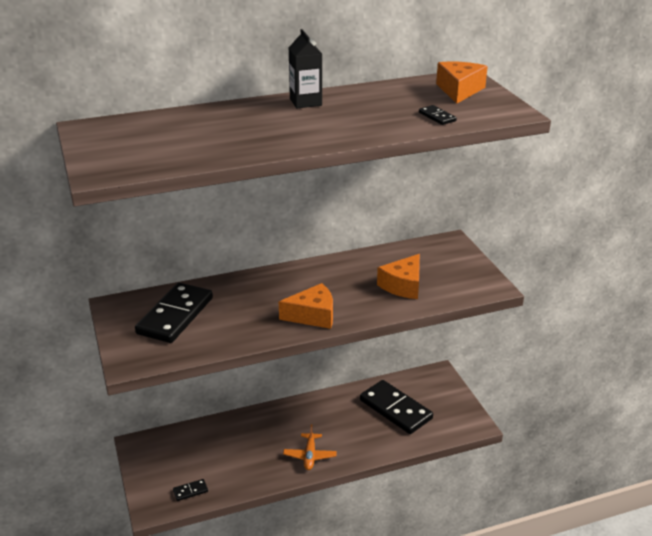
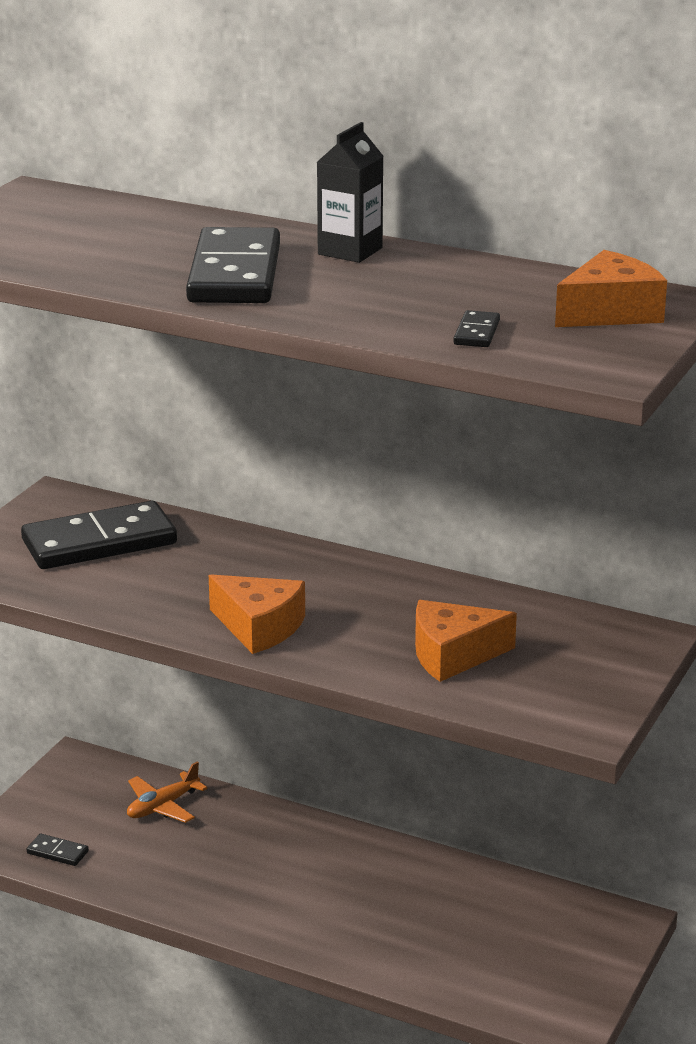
camera: 45 degrees right, 5 degrees down
(310, 456) = (260, 907): orange plane -> orange plane (162, 806)
(395, 409) = (475, 926): black domino -> black domino (235, 274)

